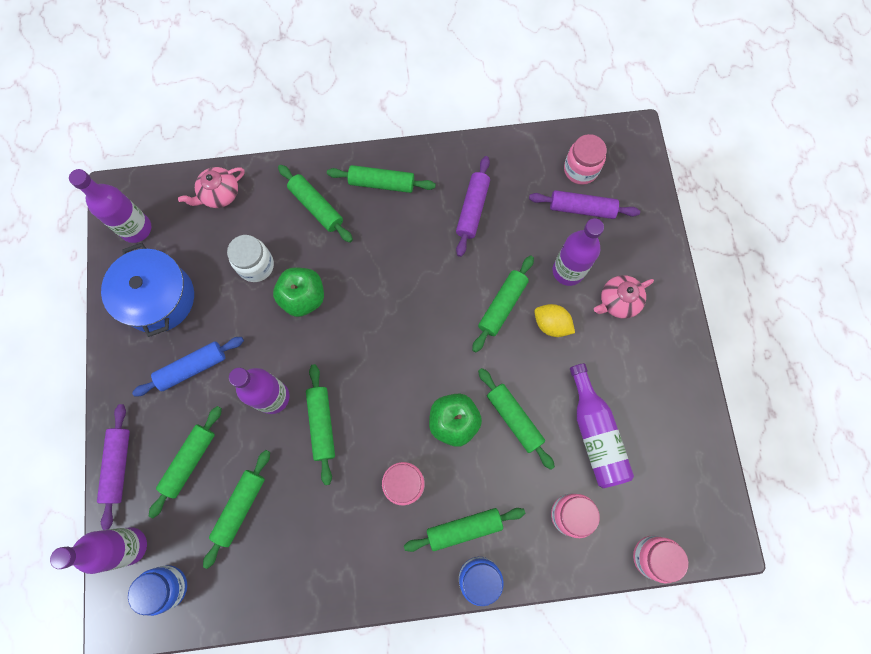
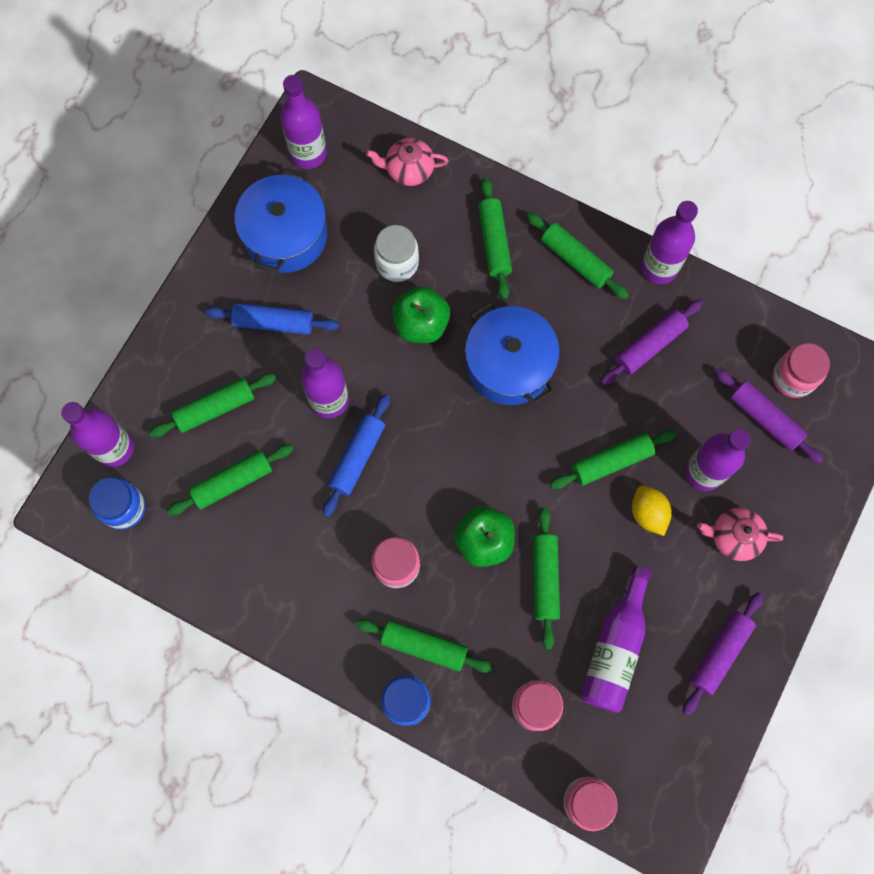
camera: 35 degrees right, 0 degrees up
(118, 466) = (150, 369): purple rolling pin -> purple rolling pin (720, 653)
(322, 424) = (357, 457): green rolling pin -> blue rolling pin
(385, 285) = (509, 364): none -> blue pot
(442, 152) = (659, 267): none -> purple bottle

